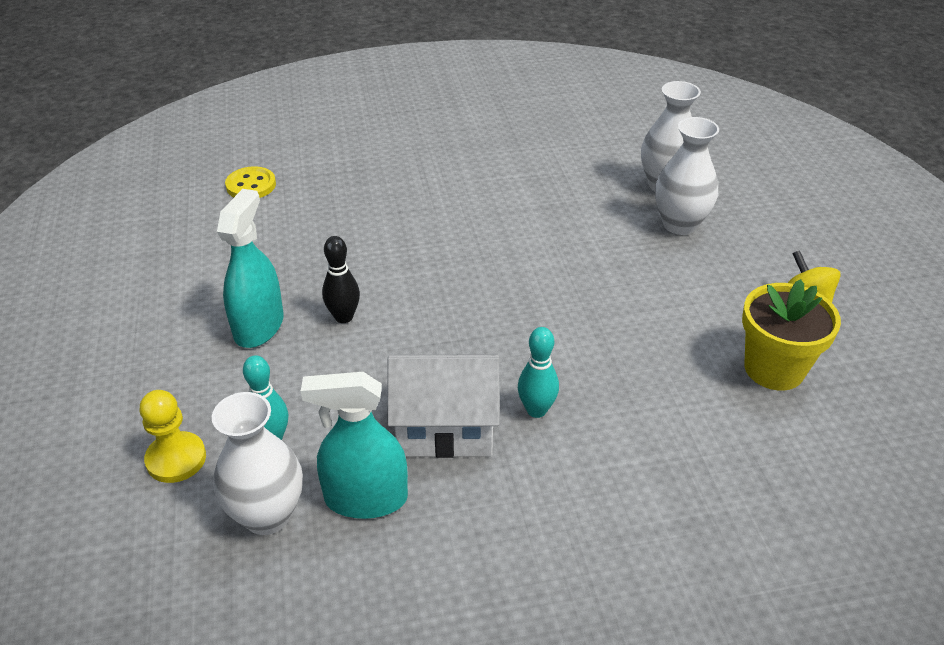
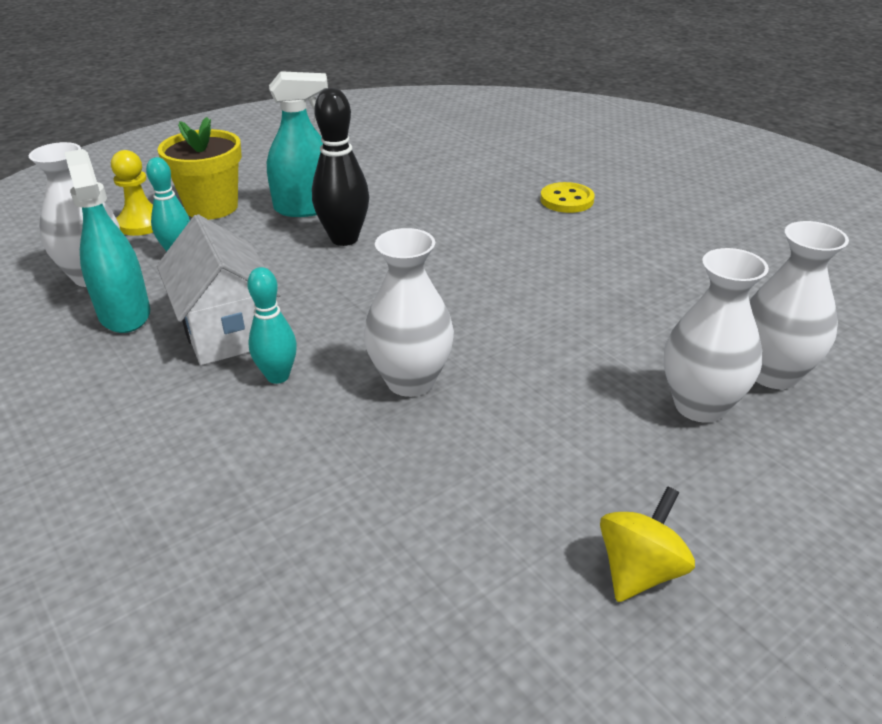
camera: 65 degrees right, 5 degrees down
(251, 185) = (484, 150): yellow button -> yellow button (567, 200)
(344, 317) = (344, 239): black bowling pin -> black bowling pin, size x1.54
(585, 339) = (410, 381): none -> white vase
(774, 369) = (464, 560): yellow flower pot -> yellow flower pot (212, 207)

